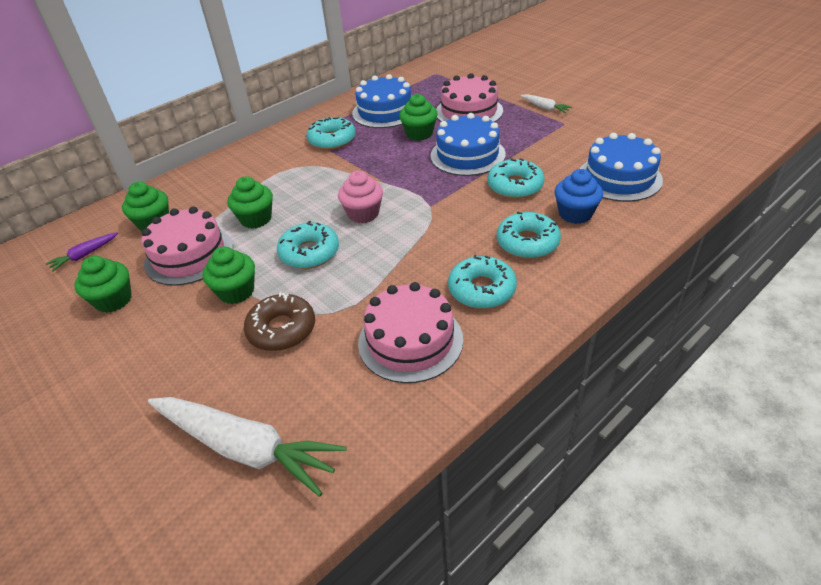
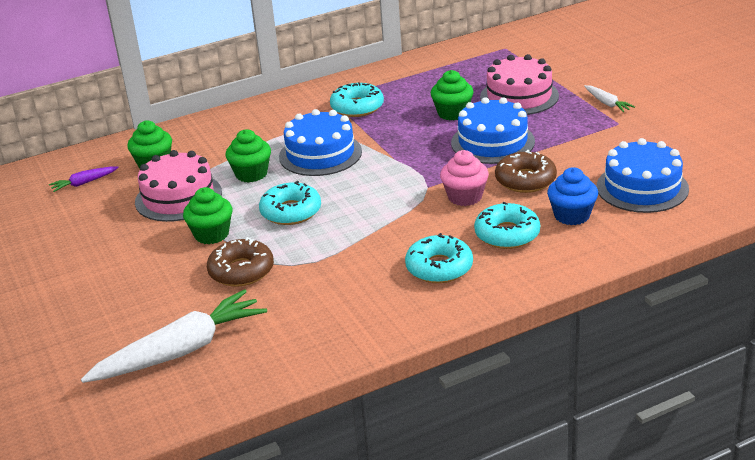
camera: 15 degrees right, 10 degrees down
(113, 300) = (101, 224): green cupcake -> none
(246, 448) = (181, 351): white carrot -> white carrot turned 75 degrees counterclockwise
(363, 214) = (357, 184): pink cupcake -> pink cupcake (465, 197)
(385, 111) = (427, 84): blue cake -> blue cake (320, 154)
(410, 341) = (352, 298): pink cake -> none
(515, 186) = (525, 180): turquoise donut -> brown donut

